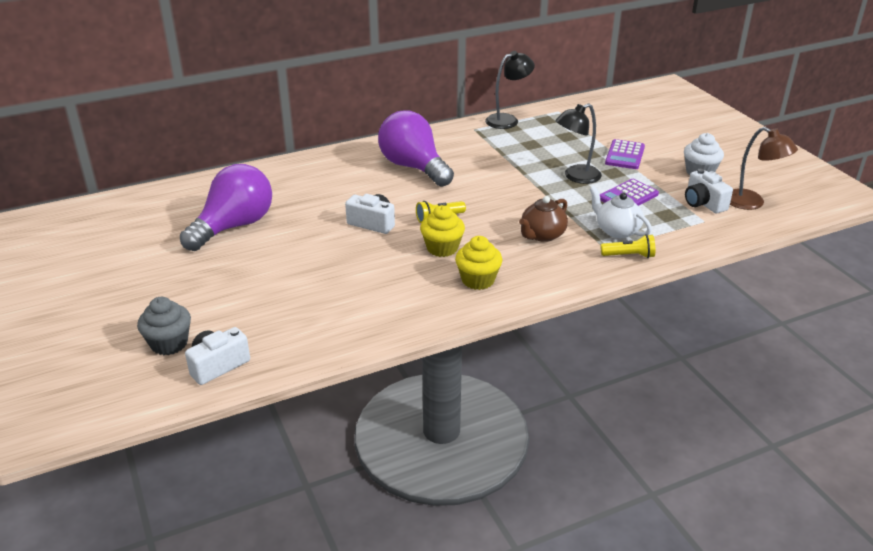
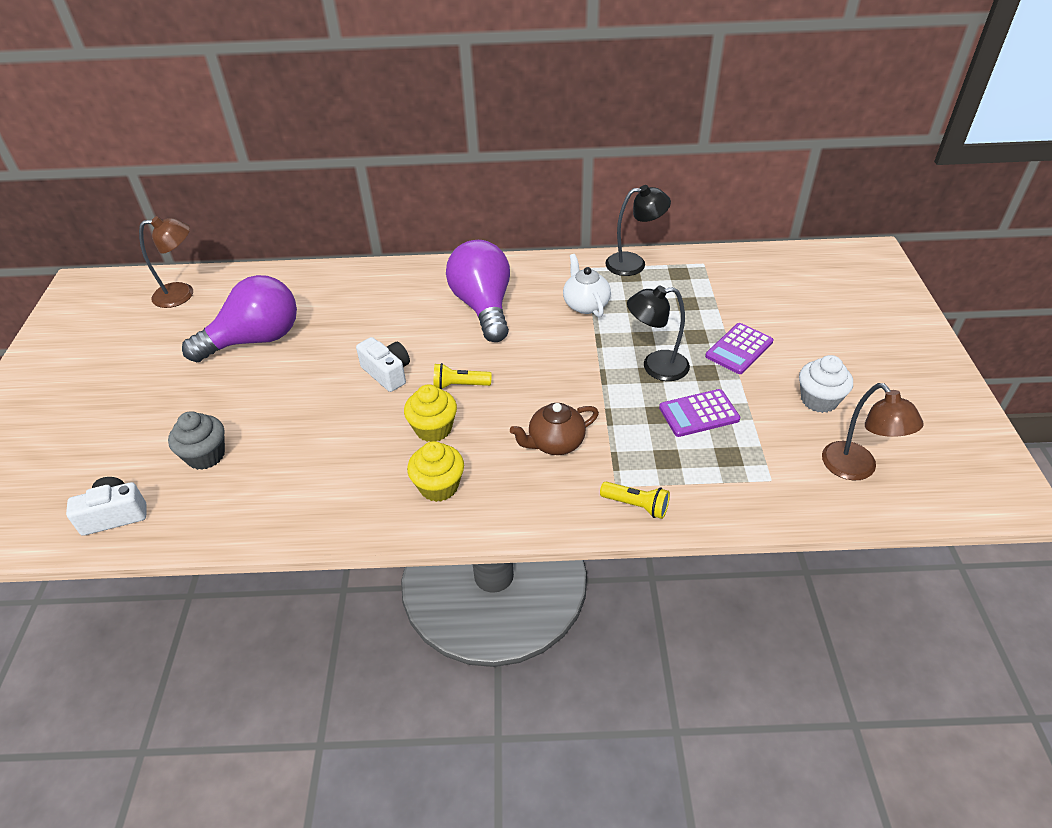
camera: 25 degrees right, 10 degrees up
(131, 210) = (182, 294): none -> brown lamp
(169, 343) = (95, 472): grey cupcake -> grey cupcake (206, 455)
(617, 230) = (648, 462): white teapot -> white teapot (585, 304)
(703, 203) = (789, 451): white camera -> none

